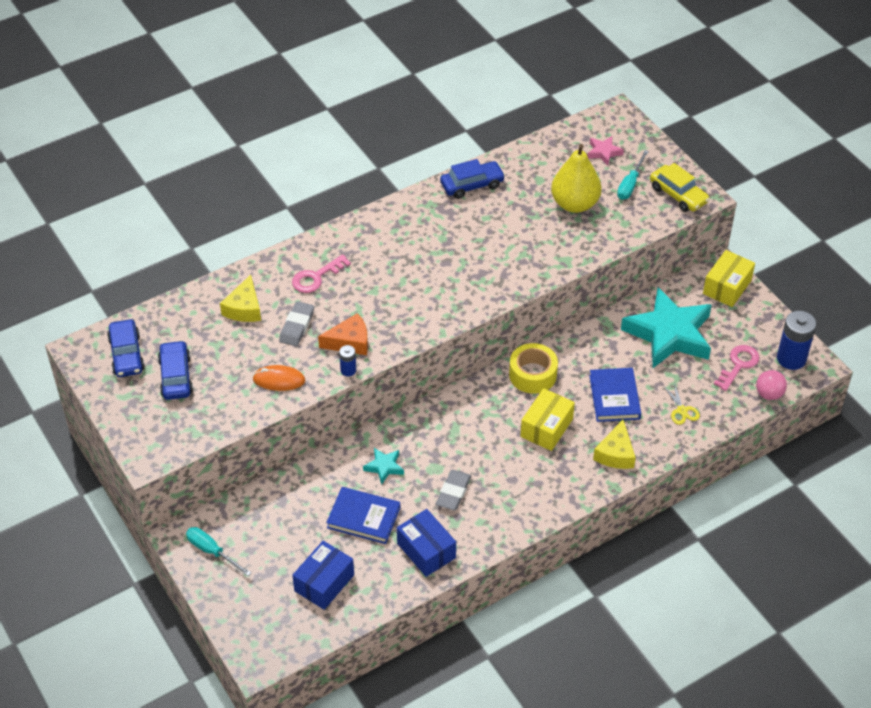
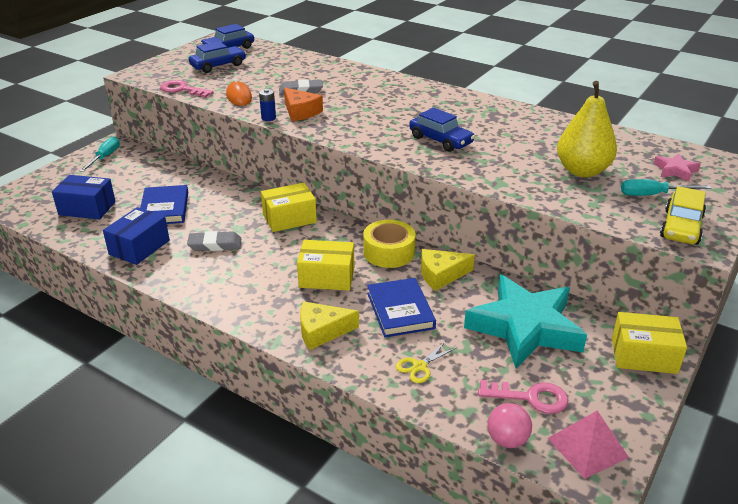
camera: 65 degrees right, 15 degrees down
(244, 308) = (303, 71): yellow cheese -> yellow cheese (441, 275)
(316, 277) = (359, 86): pink key -> pink key (182, 89)
(384, 467) = (225, 204): turquoise star -> none
(439, 425) = (289, 218): none -> yellow box
(472, 185) = (538, 120): blue car -> blue car (440, 140)
(614, 397) = (400, 311): blue book -> blue book turned 75 degrees counterclockwise
(791, 358) = (587, 447): blue battery -> pink pyramid

